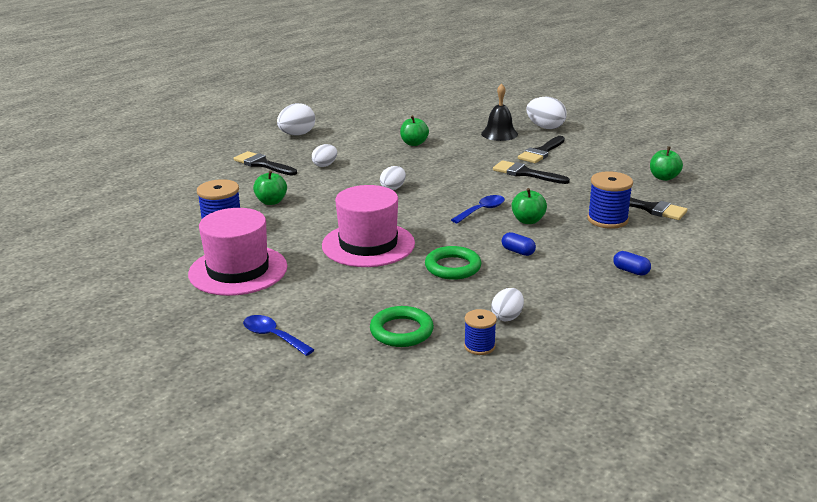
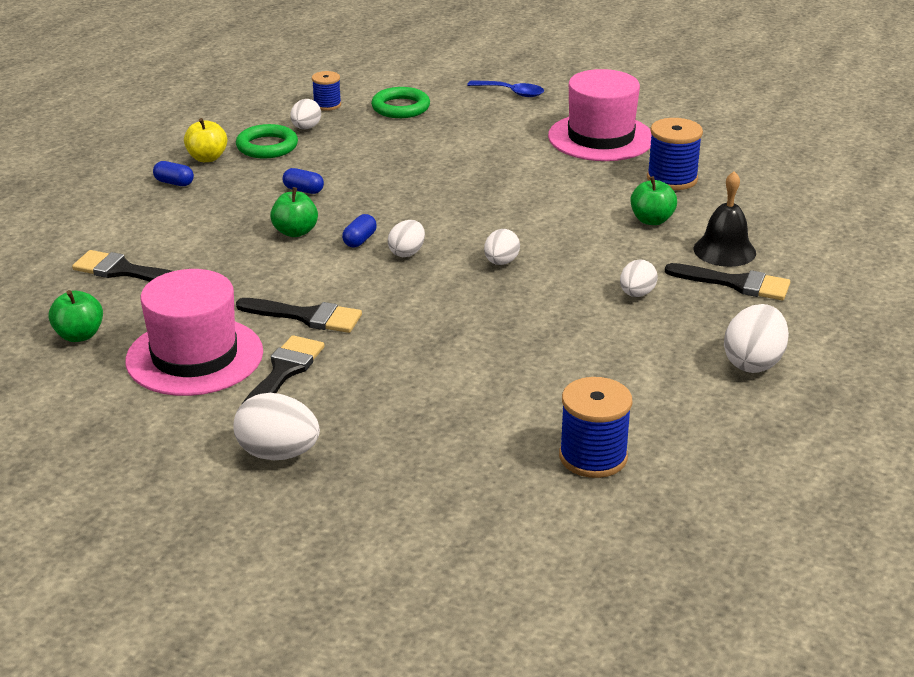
camera: 165 degrees right, 5 degrees up
(368, 244) = (482, 179): pink hat -> pink hat (194, 356)
(414, 143) = (522, 366): green apple -> none
(452, 199) = (407, 253): none -> white egg
(453, 267) = (373, 165): green ring -> green ring (267, 146)
(482, 210) = (360, 240): blue spoon -> blue capsule
(499, 134) = (370, 418): black bell -> black bell (724, 250)
(605, 293) = (207, 158): none -> yellow apple
(607, 219) = (188, 246): blue spool -> blue spool (593, 457)

